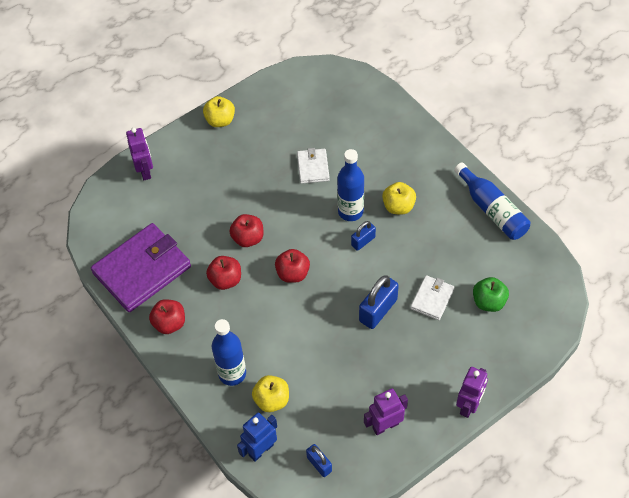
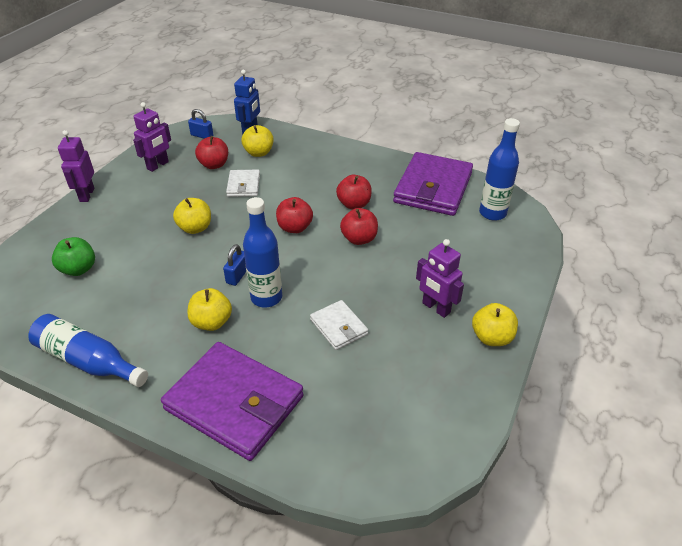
camera: 150 degrees right, 15 degrees down
(145, 171) = (515, 257): purple robot -> purple robot (436, 308)
(169, 323) = (376, 166): red apple -> red apple (214, 165)
(232, 373) = (301, 156): blue bottle -> blue bottle (492, 213)
(378, 310) = (195, 228): blue padlock -> yellow apple
(405, 143) = (234, 402): none -> purple wallet
(432, 299) = (142, 253): white wallet -> white wallet (243, 185)

